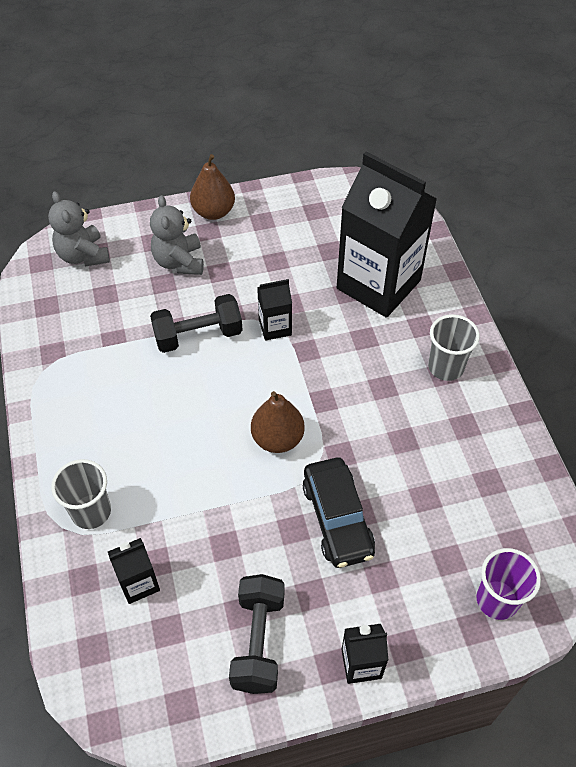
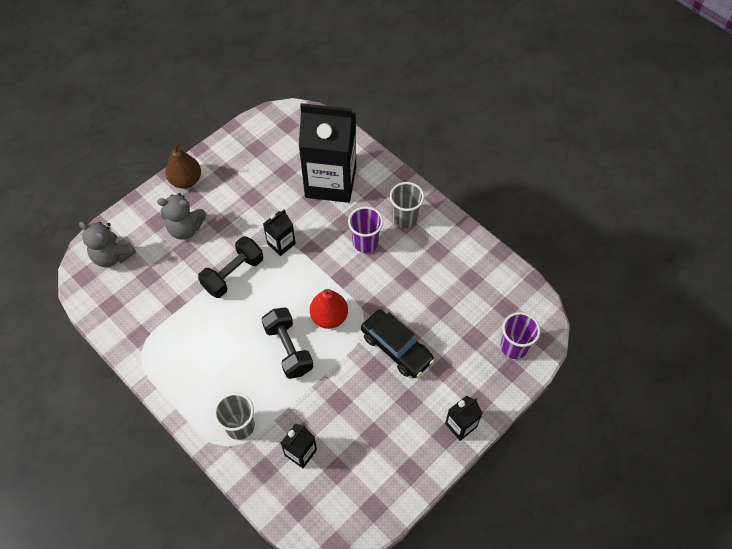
camera: 30 degrees left, 5 degrees up
(179, 262) = (185, 228): grey teddy bear -> grey teddy bear turned 45 degrees counterclockwise
(258, 641) = (394, 446): black dumbbell -> black dumbbell (288, 349)
(277, 438) = (329, 317): brown pear -> red pear
(377, 373) = (365, 242): none -> purple cup

